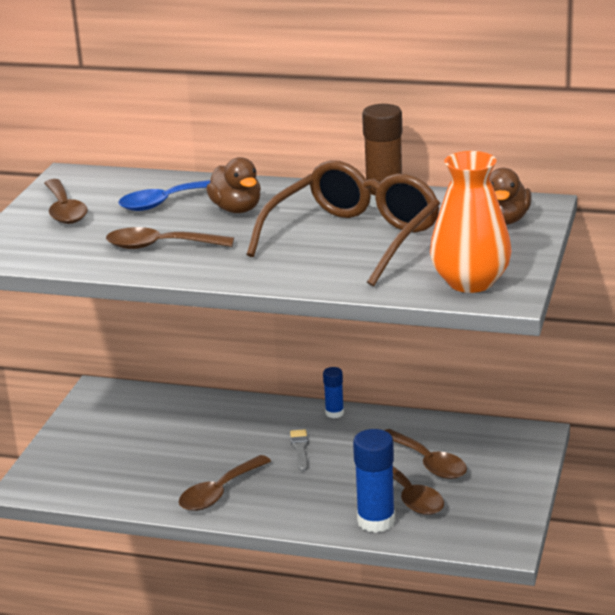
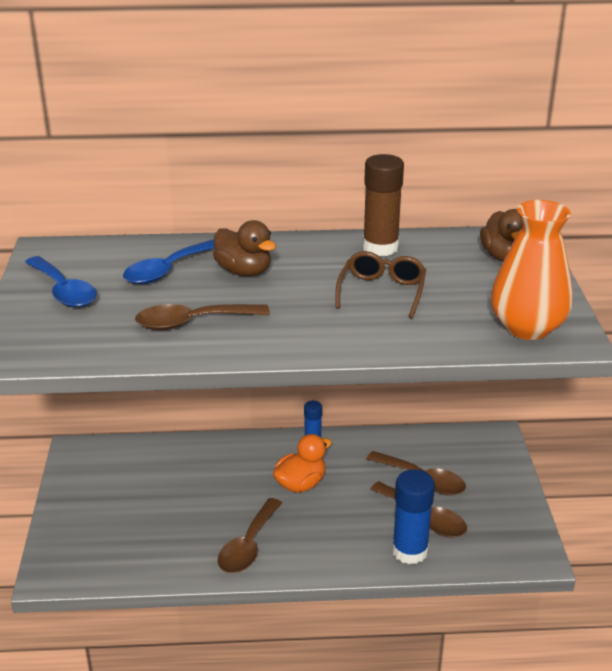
camera: 20 degrees left, 5 degrees up
(65, 210) = (64, 291): brown spoon -> blue spoon
(300, 449) = (300, 484): grey brush -> orange duck
(354, 238) = (382, 291): brown glasses -> brown glasses, size x0.53

